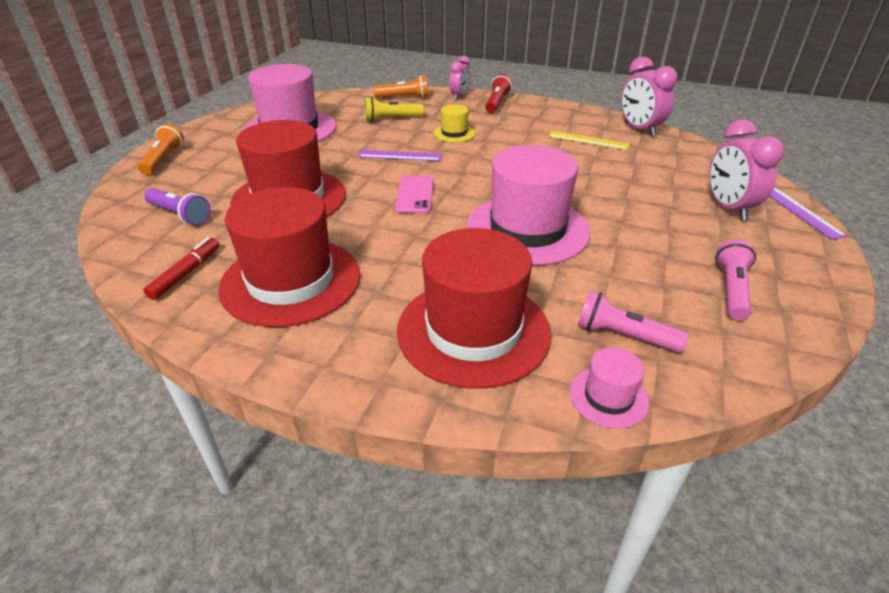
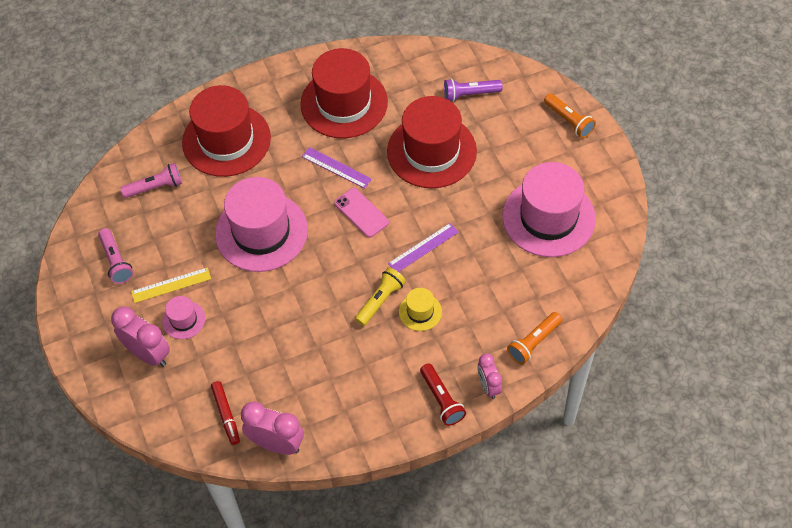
camera: 140 degrees right, 20 degrees up
(186, 273) = (399, 70): red marker -> red marker (226, 415)
(391, 119) = (495, 295): yellow flashlight -> yellow flashlight (380, 300)
(588, 140) = (305, 385): yellow ruler -> yellow ruler (171, 285)
(608, 397) = (143, 149): pink hat -> pink hat (183, 320)
(800, 212) = (97, 386): purple ruler -> purple ruler (336, 167)

